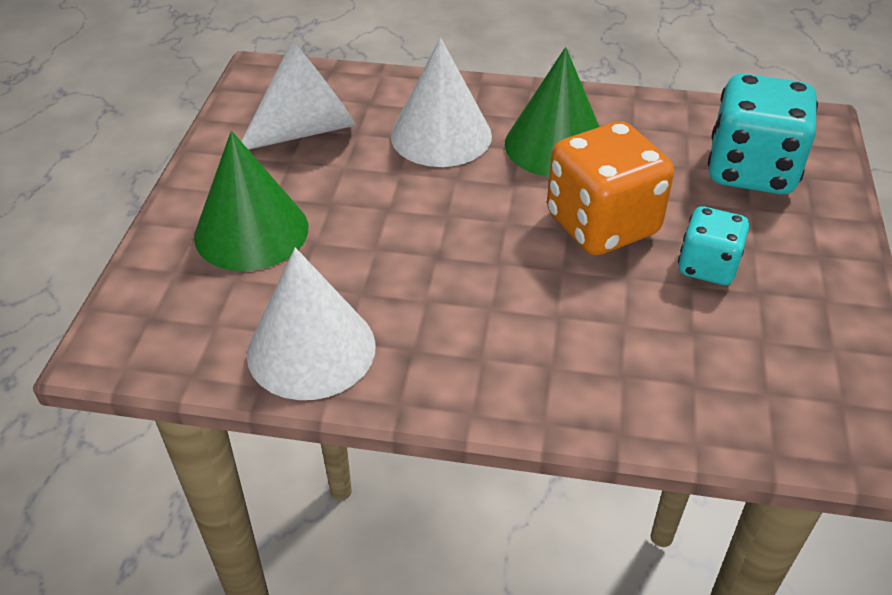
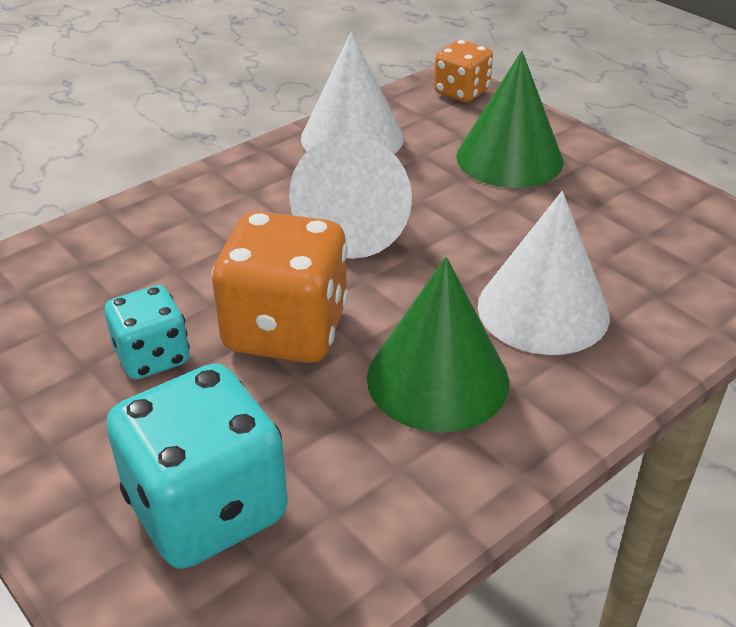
camera: 130 degrees right, 5 degrees down
(135, 324) = (461, 92): none -> orange dice
(307, 129) = (639, 237): white cone -> white cone (355, 227)

